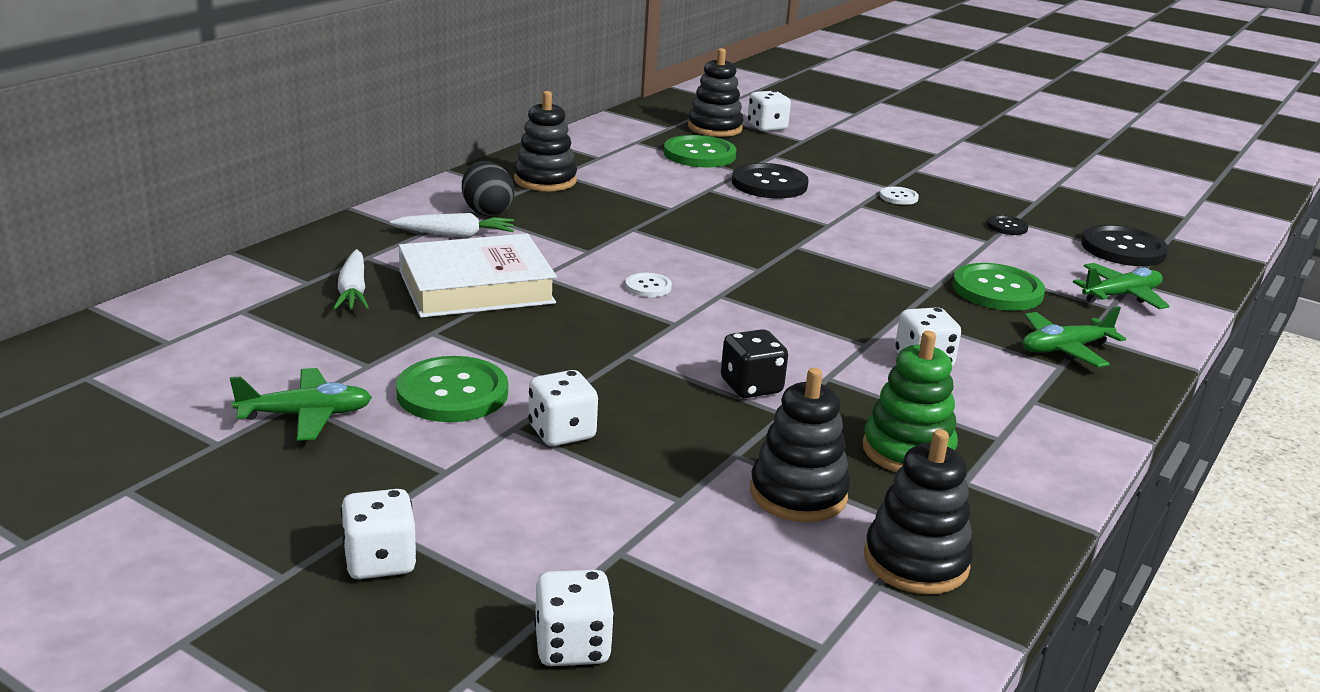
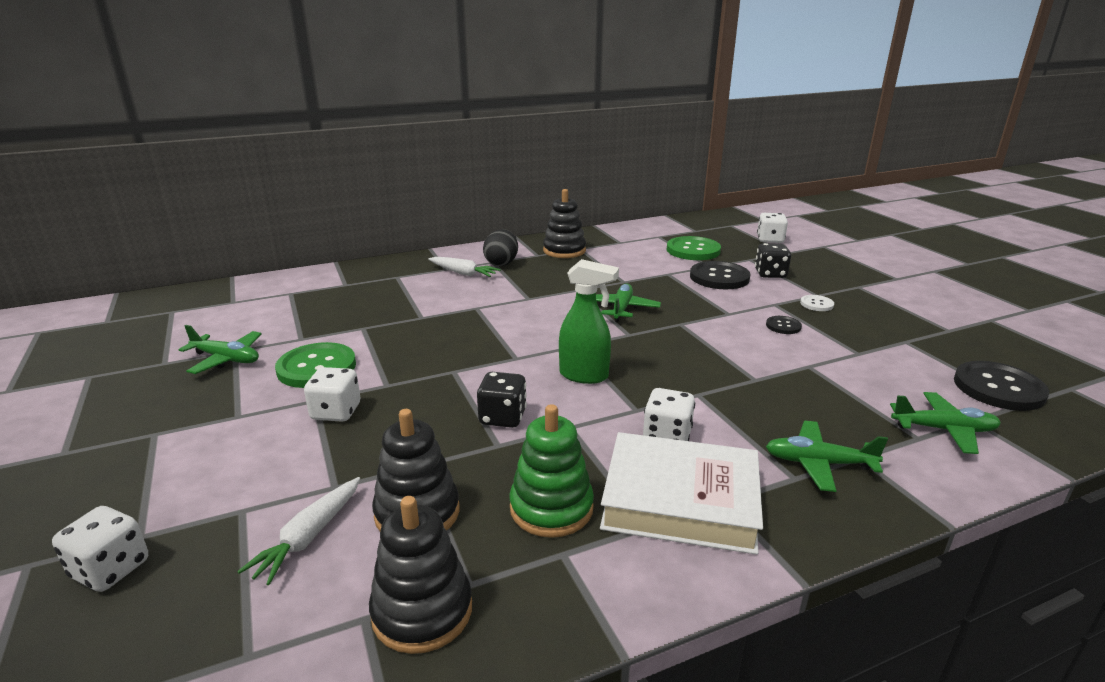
camera: 35 degrees right, 0 degrees up
(353, 291) = (360, 294): white carrot -> white carrot (309, 537)
(380, 561) = (117, 462): white dice -> none
(476, 287) = (428, 306): white book -> white book (680, 500)
(648, 287) = (533, 329): white button -> none
(713, 242) = (621, 309): none -> green plane
(715, 128) = (728, 235): black stacking toy -> none
(773, 324) = (584, 376): none -> green spray bottle
(816, 170) = (770, 274): none -> black dice
(997, 290) = (814, 395): green button -> none
(1007, 227) = (892, 345): black button -> black button (783, 326)

